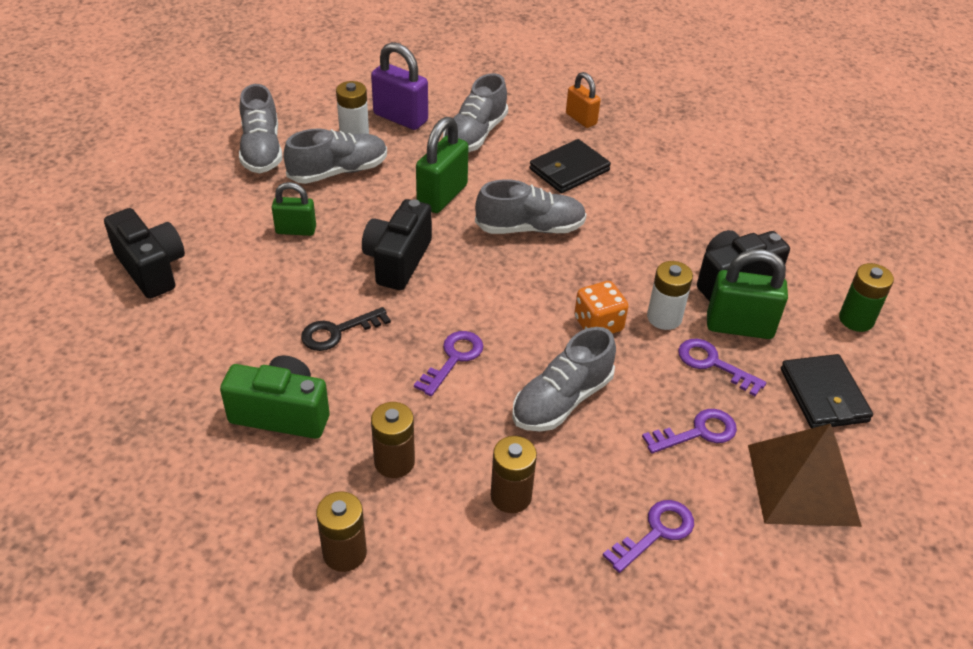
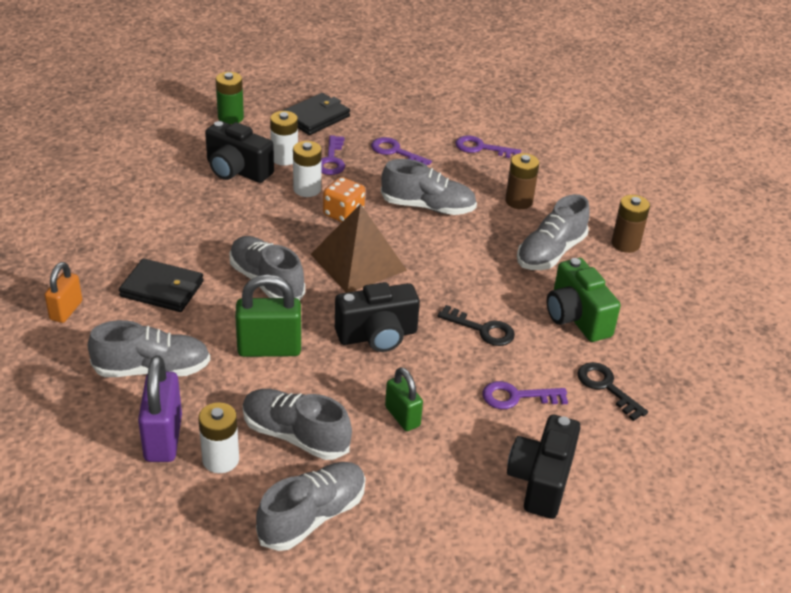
camera: 125 degrees left, 5 degrees down
(182, 373) = (606, 387): none -> black key
(394, 462) = (550, 252): brown battery -> grey shoe
(453, 359) = (445, 264): purple key -> purple key (517, 397)
(739, 326) = (284, 158): green padlock -> white battery
(802, 484) = (394, 112): brown pyramid -> brown pyramid (358, 262)

